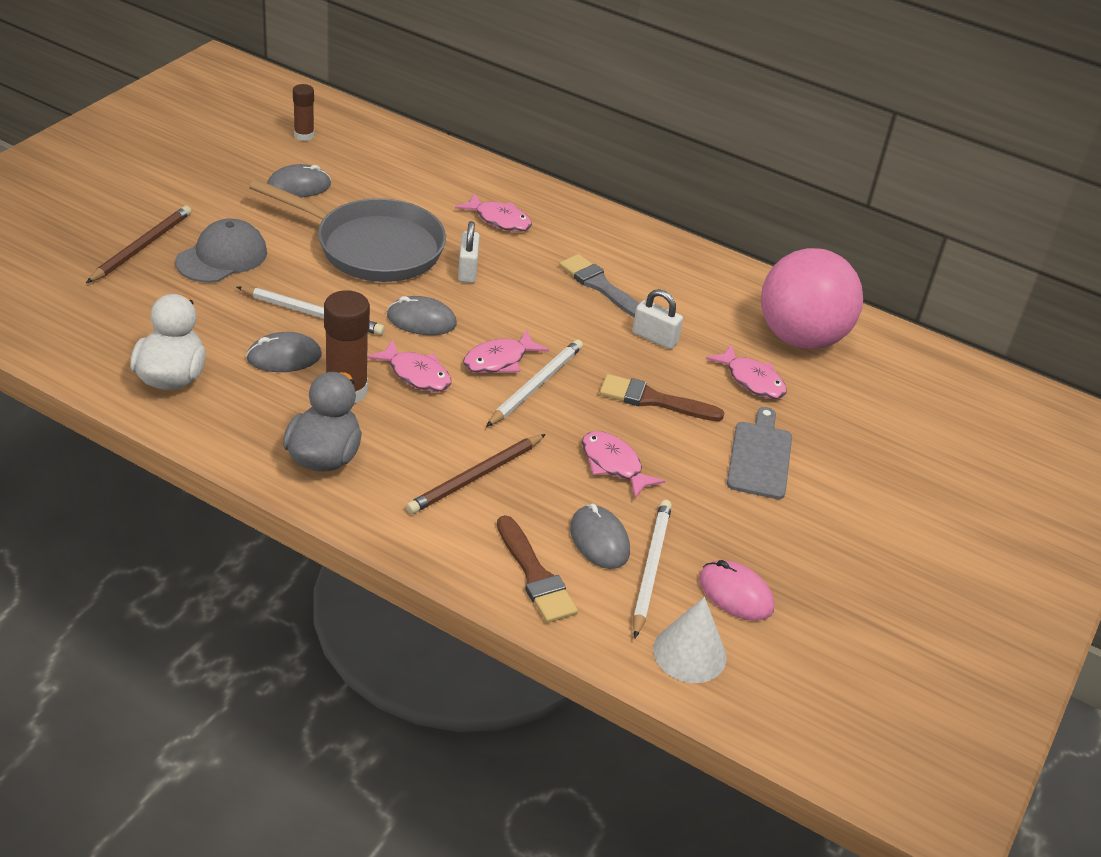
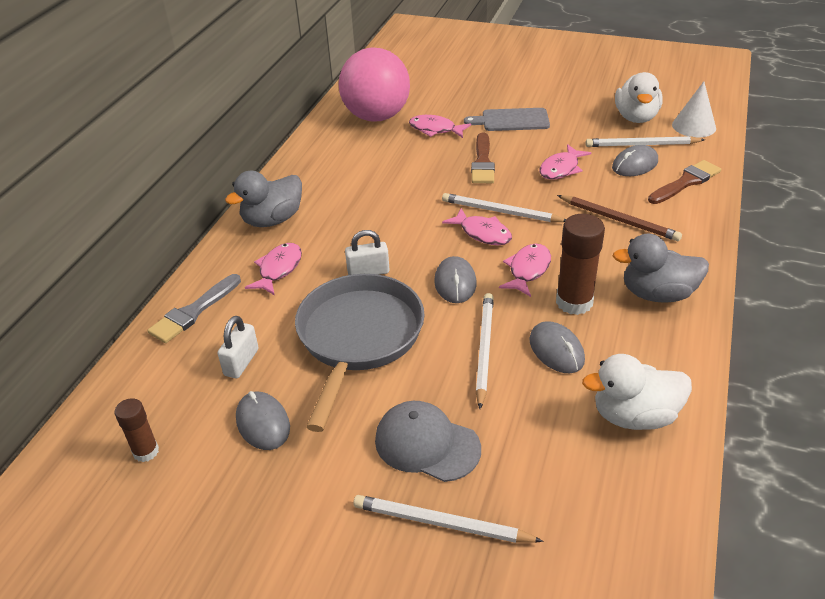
camera: 95 degrees left, 0 degrees up
(141, 247) = (441, 523): brown pencil -> white pencil
(587, 228) = (272, 220): none -> grey duck
(600, 286) = (357, 202): grey brush -> grey brush (193, 312)
(654, 338) = (411, 170): white padlock -> white padlock (241, 362)
(735, 594) = (636, 117): pink mouse -> white duck
(752, 380) = (435, 129): pink fish -> pink fish turned 105 degrees counterclockwise

